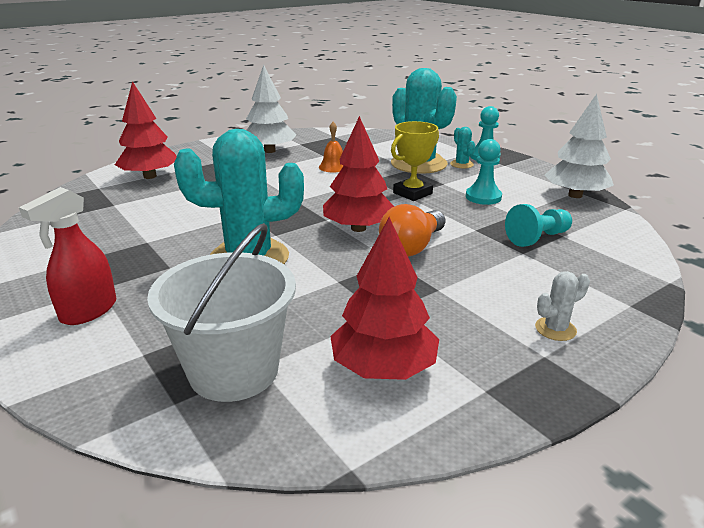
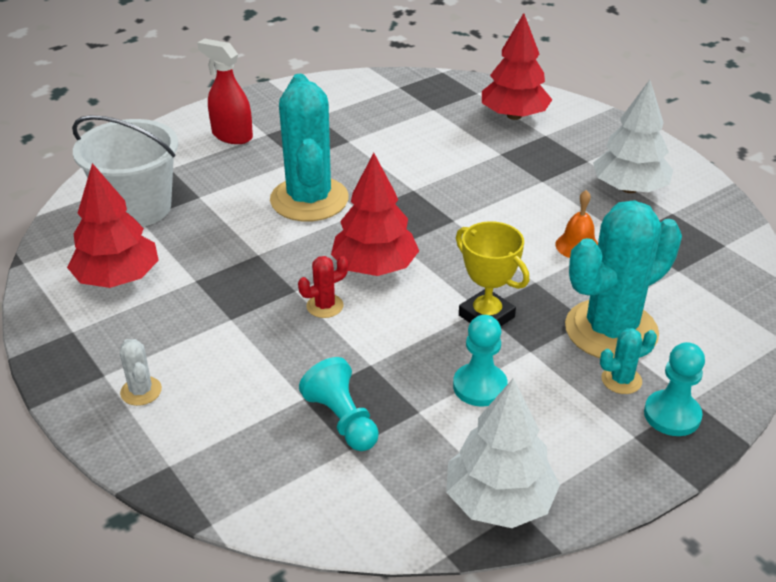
camera: 90 degrees right, 10 degrees up
(412, 247) = (325, 306): orange light bulb -> red cactus

